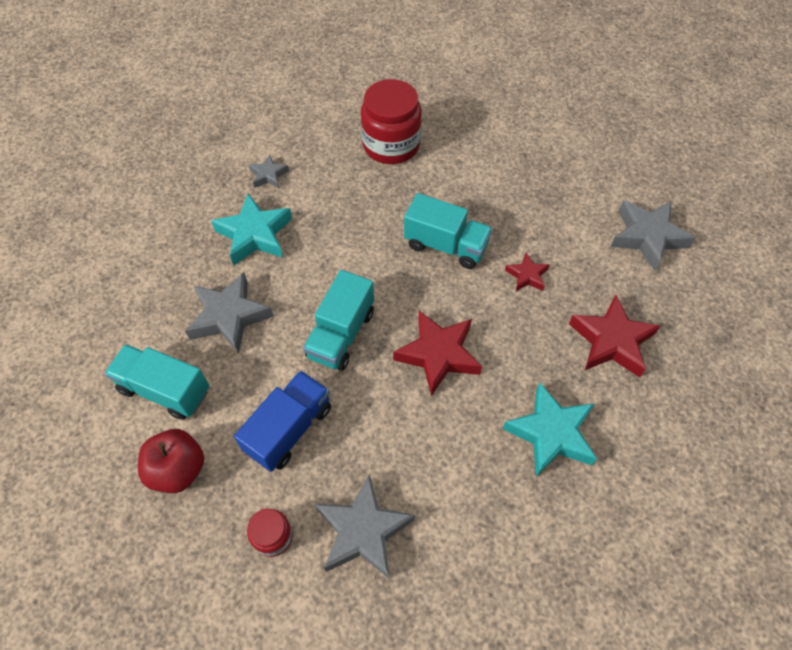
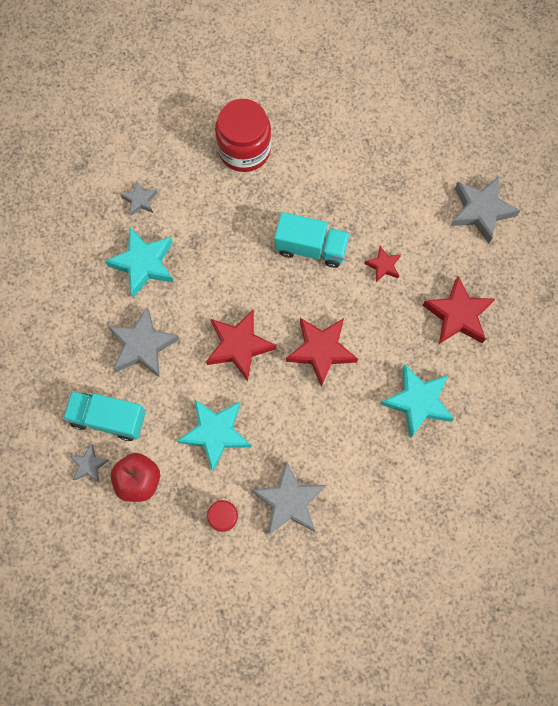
camera: 10 degrees left, 15 degrees up
(124, 440) = (89, 464): none -> grey star
(289, 429) = (216, 433): blue truck -> turquoise star
(341, 334) = (239, 346): turquoise truck -> red star

